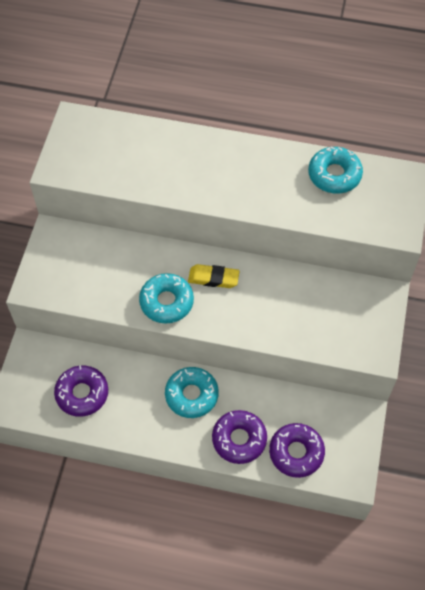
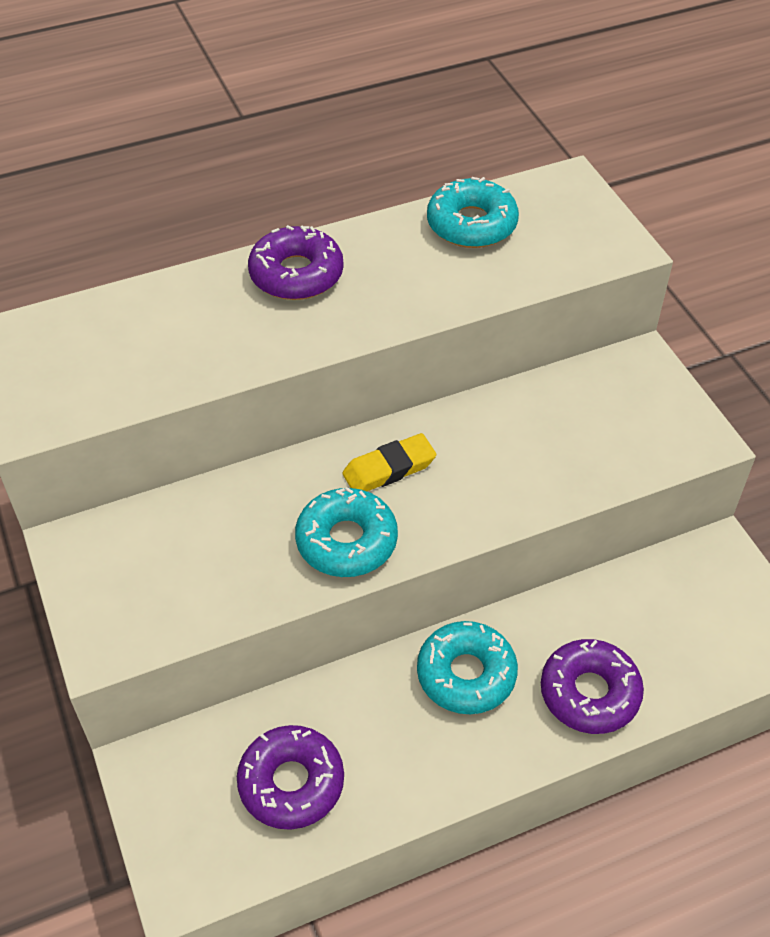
camera: 35 degrees left, 10 degrees down
(296, 452) = (683, 659): purple donut -> purple donut (296, 274)

